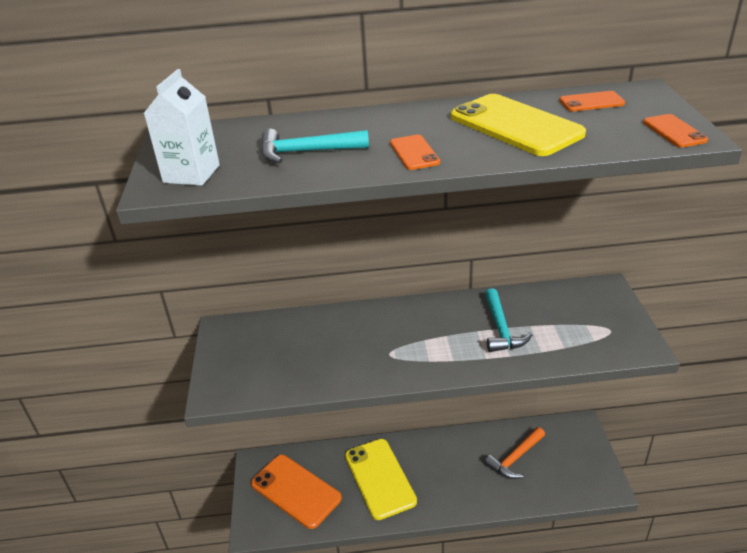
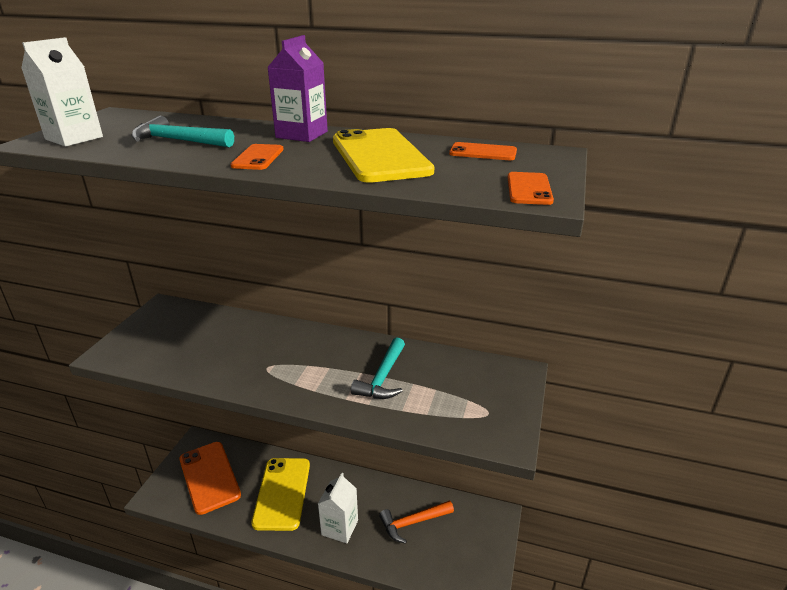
camera: 20 degrees right, 5 degrees down
(411, 117) = (301, 134): none -> purple carton
(455, 487) = (340, 527): none -> white carton

